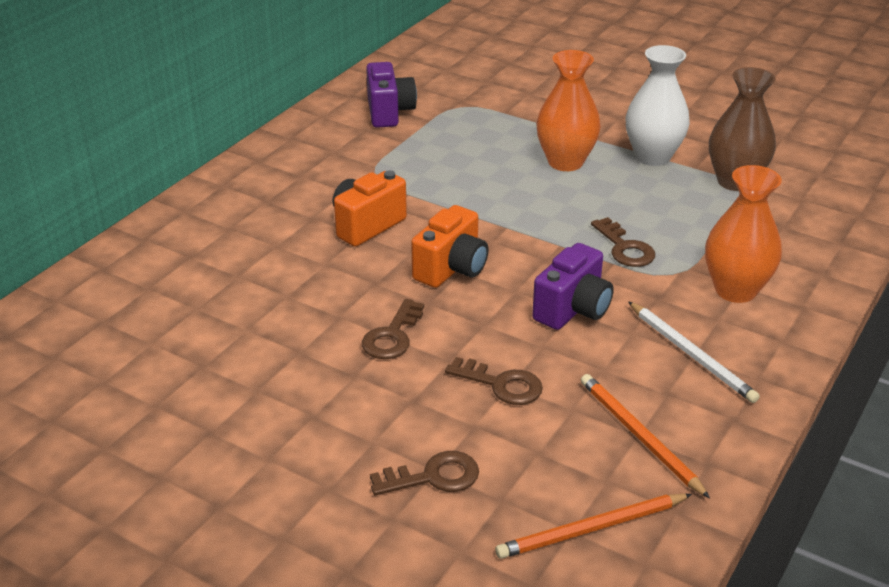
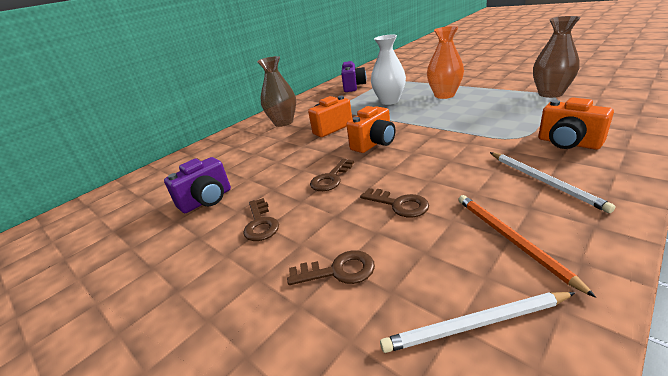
camera: 15 degrees right, 5 degrees down
(268, 201) = (283, 122): none -> brown vase
(573, 310) = (451, 159): purple camera -> purple camera (207, 200)
(591, 529) = (475, 324): orange pencil -> white pencil
(625, 248) = (484, 127): brown key -> brown key (260, 223)
(652, 157) = (495, 89): white vase -> white vase (389, 101)
(735, 290) = (568, 143): orange vase -> orange camera

